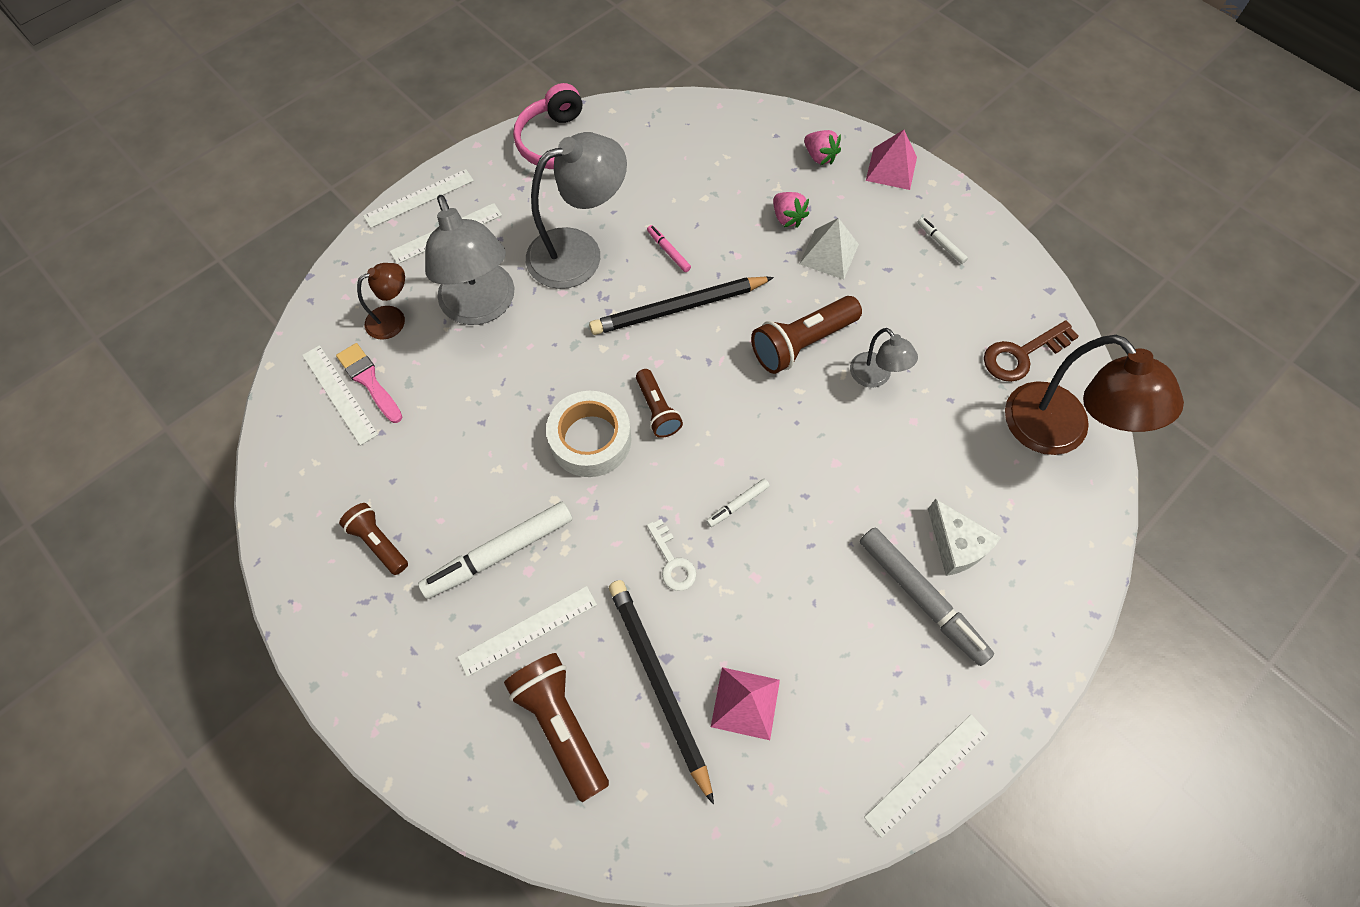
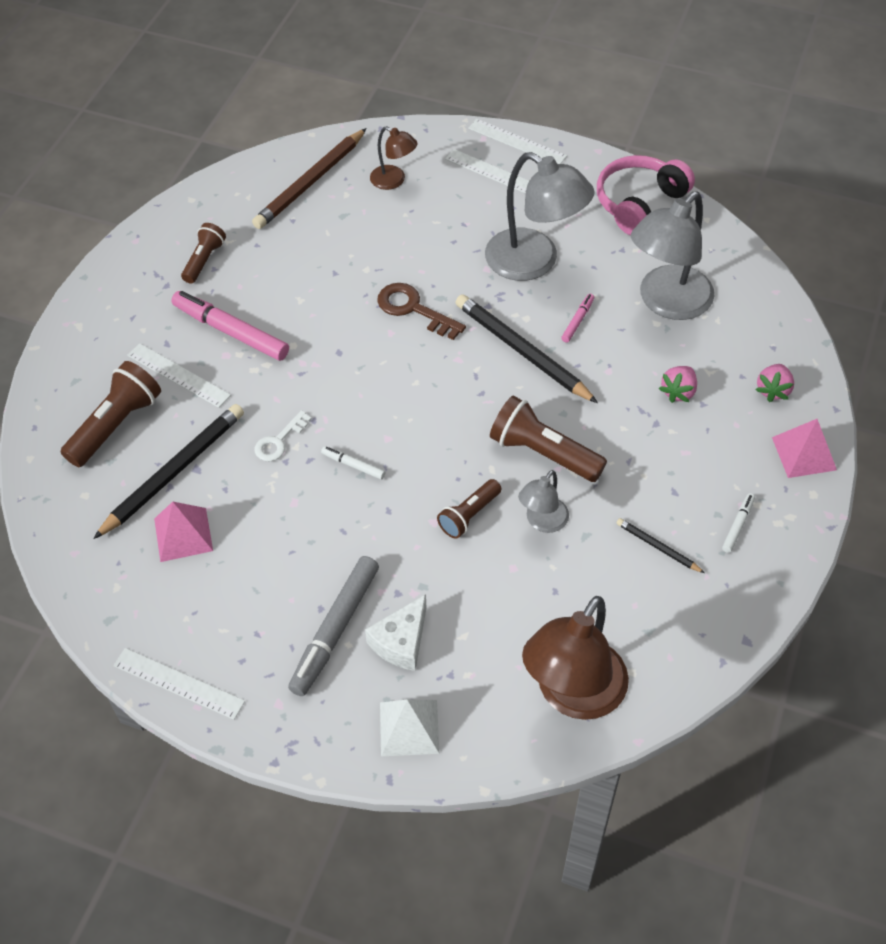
camera: 65 degrees right, 10 degrees down
(339, 394) = (310, 182): white ruler -> brown pencil
(369, 381) = (331, 193): pink brush -> none
(482, 307) = (438, 226): grey lamp -> grey lamp (666, 302)
(499, 553) = (231, 331): white marker -> pink marker
(590, 439) = (358, 345): white tape -> none
(657, 410) = (411, 377): brown flashlight -> brown flashlight (469, 515)
(829, 254) = (659, 438): white pyramid -> white pyramid (409, 727)
(938, 306) = (657, 547): none -> black pencil
(1022, 354) = (647, 637): brown key -> brown key (414, 309)

